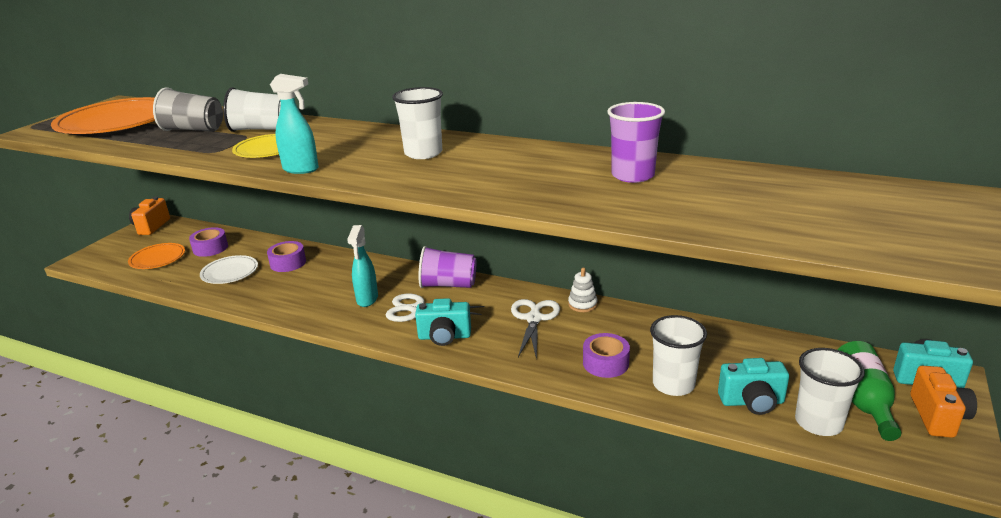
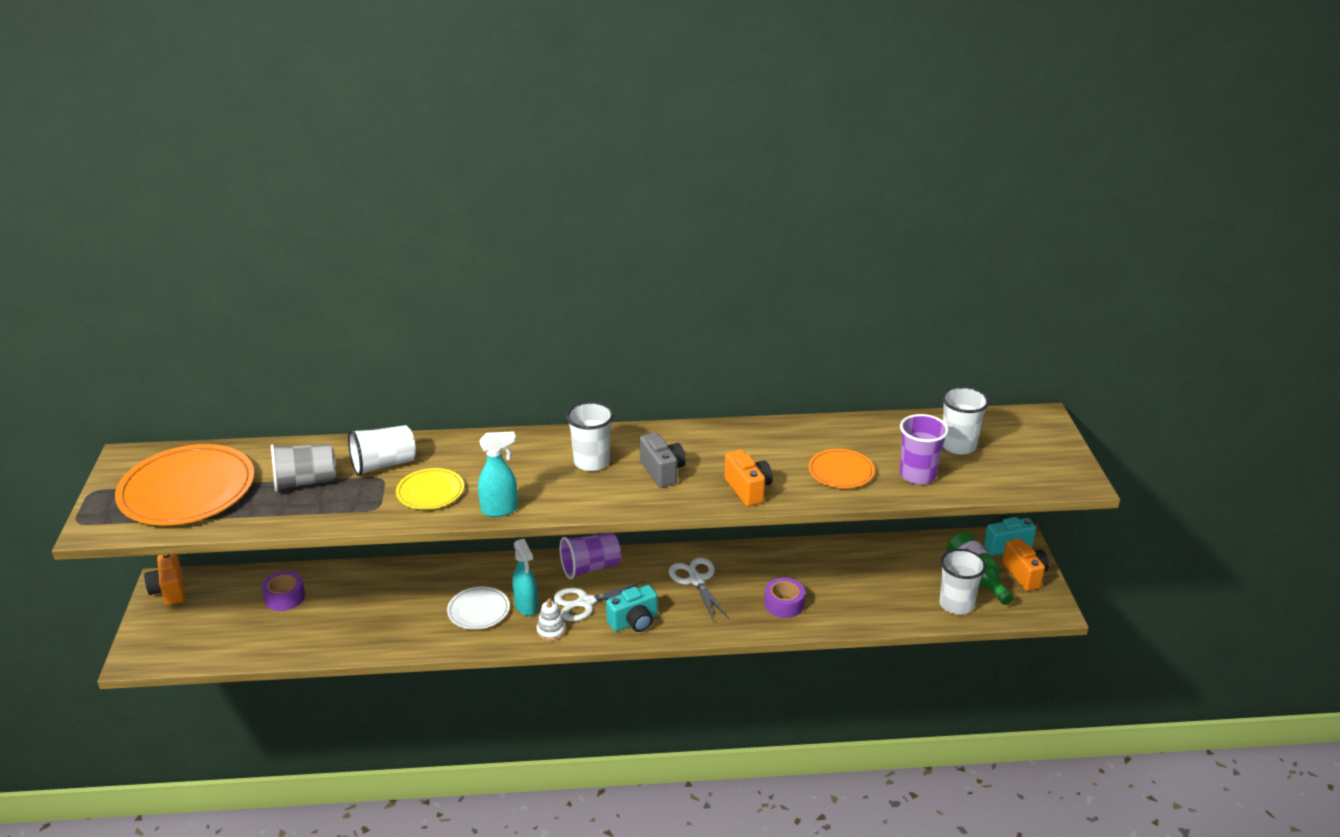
camera: 30 degrees left, 5 degrees up
(158, 259) = (235, 628): orange plate -> orange plate (841, 472)
(230, 272) = (345, 619): white plate -> white plate (478, 611)
(288, 263) = (399, 590): purple tape -> none
(479, 170) = (662, 471): none -> grey camera
(550, 197) = (748, 489): none -> orange camera
(582, 304) = (726, 553): white stacking toy -> white stacking toy (551, 631)
(632, 175) = (790, 449): purple cup -> purple cup (917, 475)
(673, 384) = (845, 606): white cup -> white cup (958, 445)
(752, 402) = (906, 603): turquoise camera -> none

